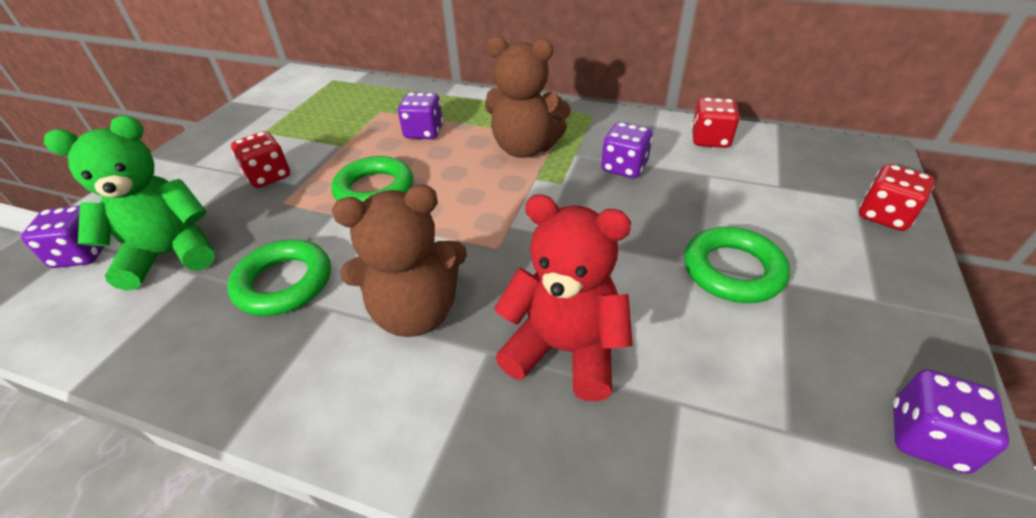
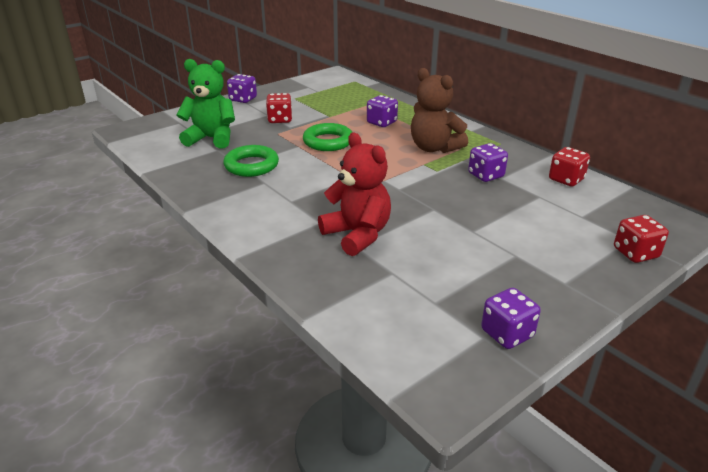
camera: 30 degrees right, 10 degrees down
(83, 254) = (176, 126): purple dice -> purple dice (243, 99)
(416, 312) = (301, 197): brown teddy bear -> none
(732, 270) = (490, 240): green ring -> none

